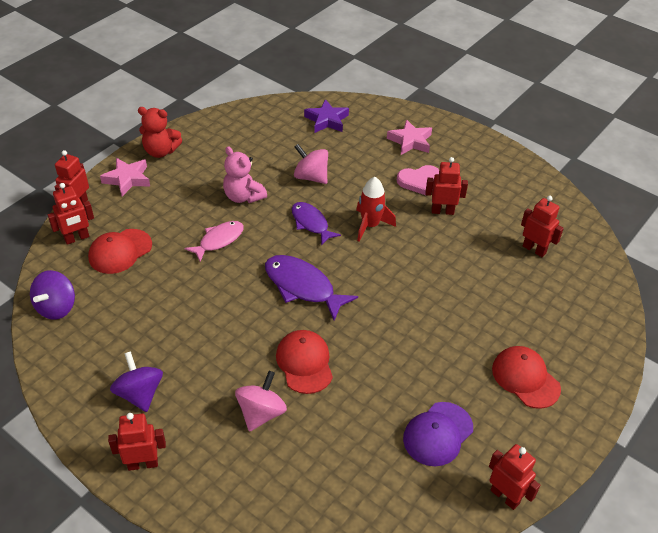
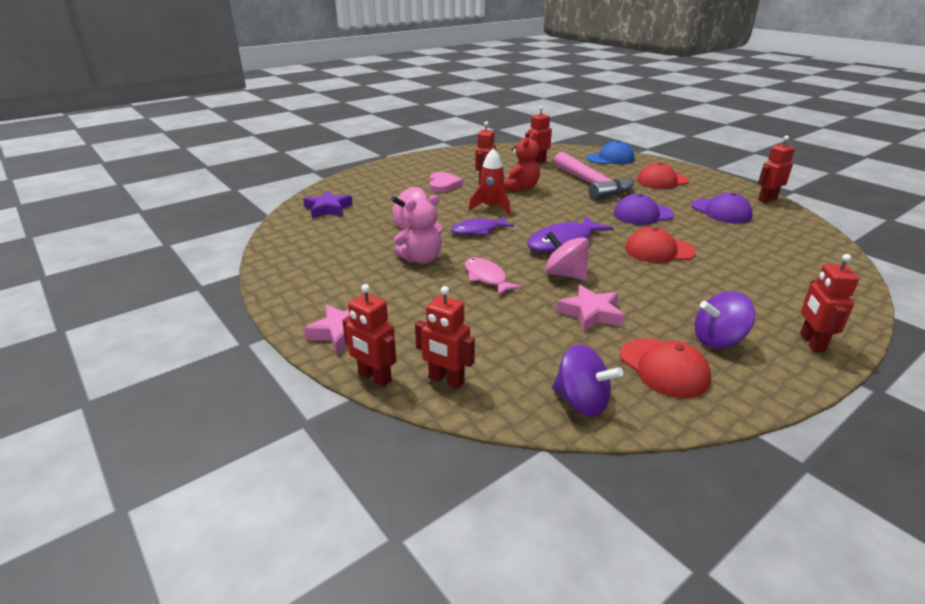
camera: 75 degrees left, 15 degrees down
(77, 238) = (446, 380): red robot -> red robot turned 135 degrees clockwise
(120, 251) = (484, 344): red cap -> red cap (663, 368)
(160, 151) = (303, 304): red teddy bear -> red teddy bear (521, 187)
(261, 413) = (723, 275): pink spinning top -> pink spinning top (565, 274)
(398, 353) = (643, 214): none -> purple cap
(410, 141) = (388, 181): pink star -> pink star (591, 313)
(477, 305) = (592, 184): none -> pink hammer
(591, 323) = (610, 158): none -> blue cap

